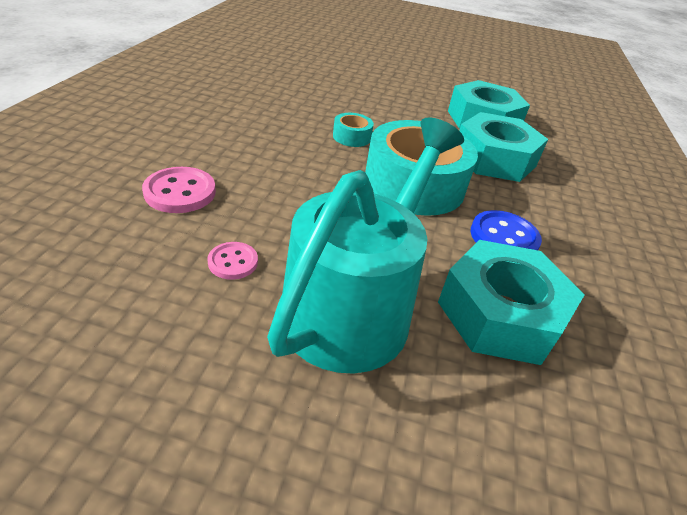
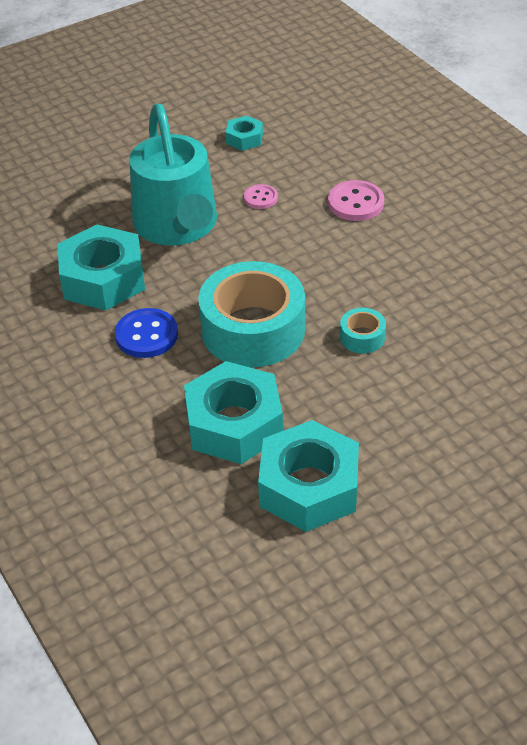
camera: 140 degrees right, 5 degrees up
(94, 351) = (244, 138): none -> turquoise nut

